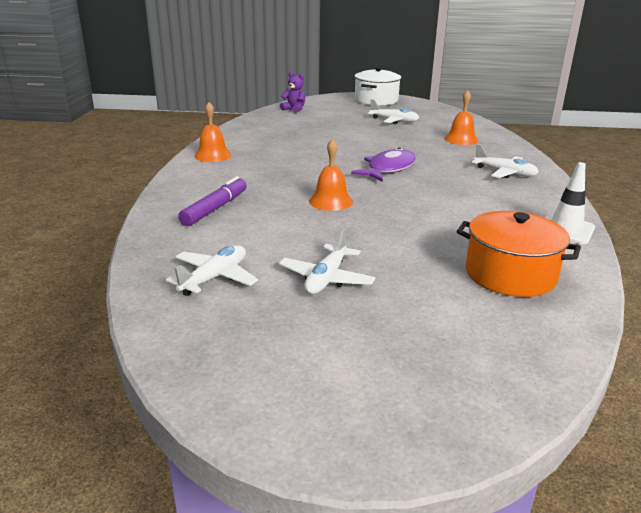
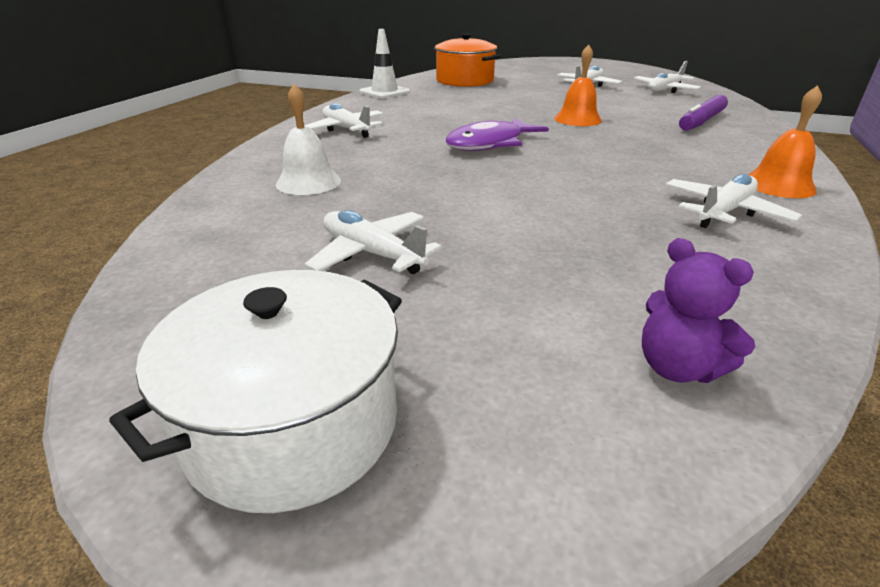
camera: 165 degrees left, 5 degrees up
(255, 141) = (724, 212): none -> white plane
(461, 139) = (308, 182): orange bell -> white bell

